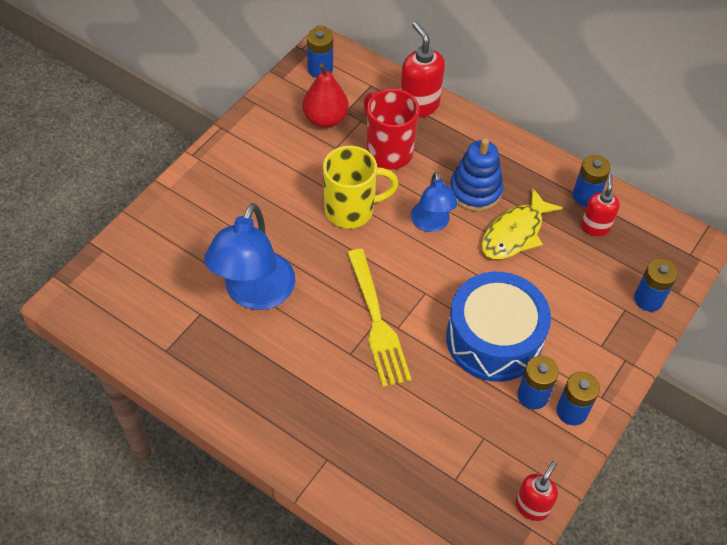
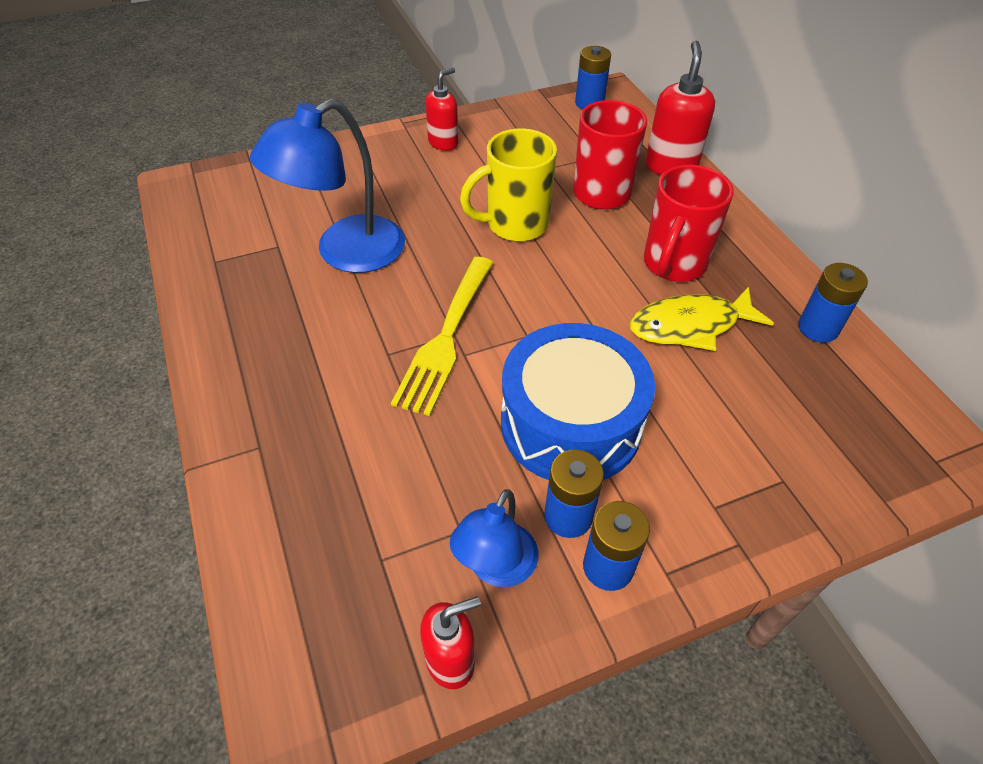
camera: 35 degrees right, 5 degrees down
(325, 119) = (558, 142): red pear -> none
(351, 210) = (514, 225): yellow mug -> yellow mug turned 135 degrees clockwise
(431, 224) = (593, 273): blue lamp -> blue lamp (496, 568)
(475, 191) = (673, 265): blue stacking toy -> red mug
(595, 227) = (807, 366): red soap dispenser -> red soap dispenser (443, 143)
(648, 299) = (829, 485): blue battery -> none

